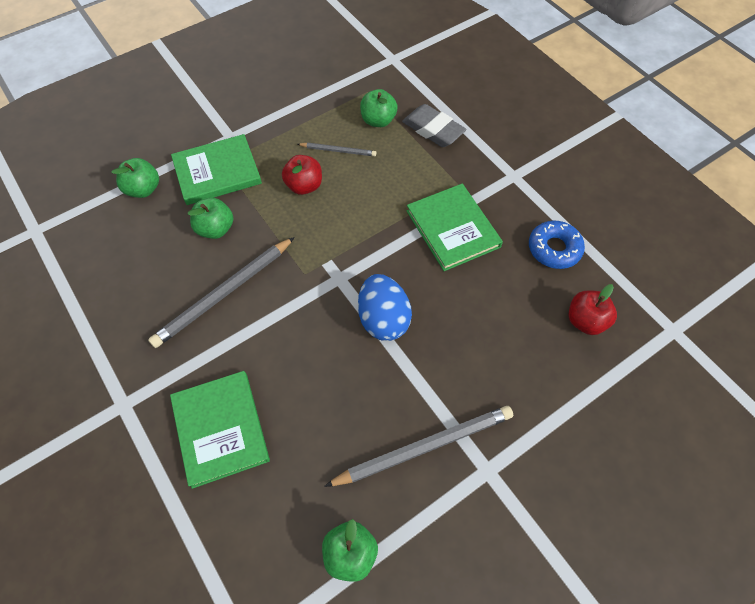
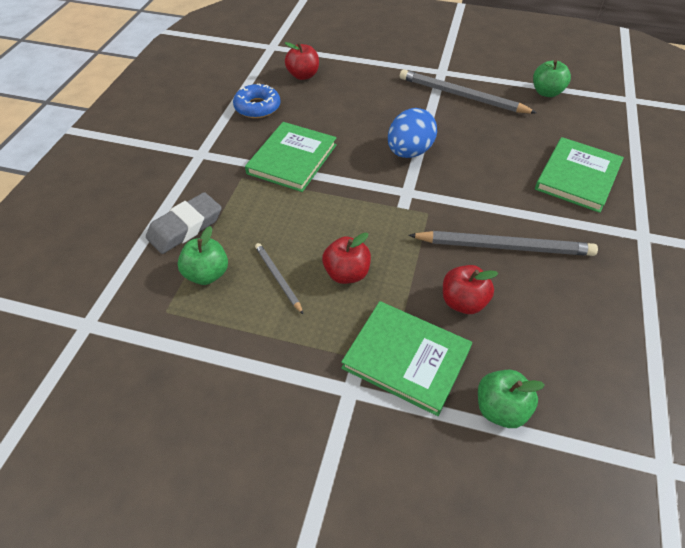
camera: 130 degrees left, 10 degrees down
(215, 229) = (463, 302): green apple -> red apple
(433, 130) = (185, 227): grey eraser -> grey eraser turned 45 degrees clockwise

